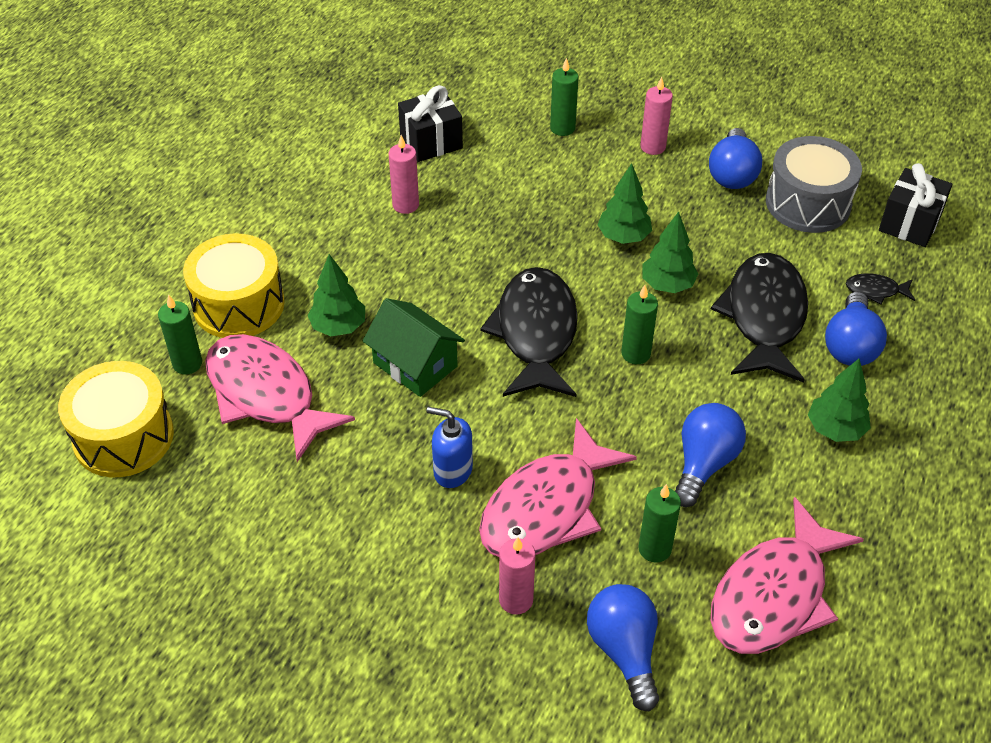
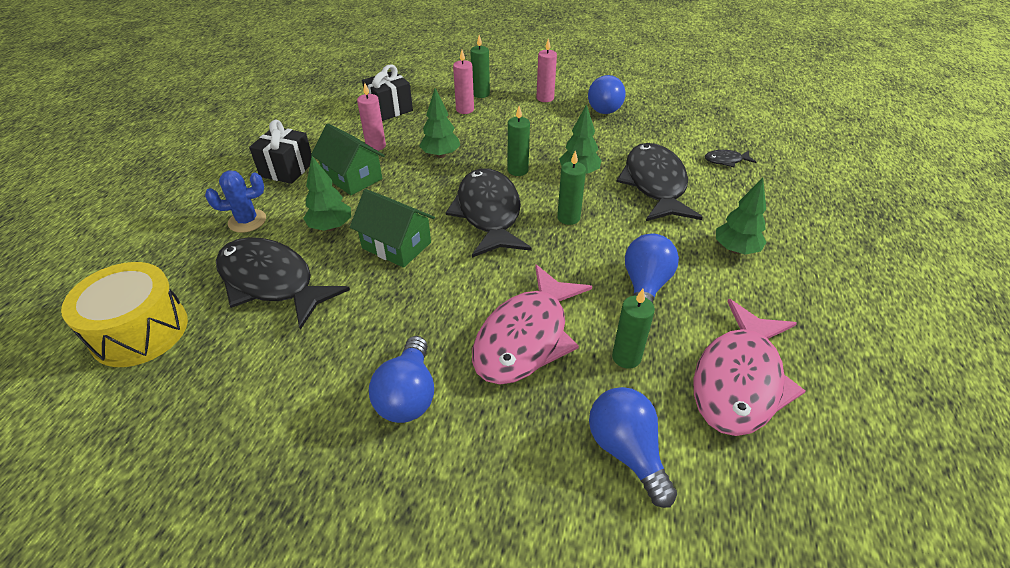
camera: 10 degrees left, 5 degrees down
(187, 363) = (202, 267): green candle -> green candle (517, 170)
(238, 304) = (247, 221): yellow drum -> blue cactus
(266, 395) = (271, 282): pink fish -> black fish
(371, 254) = (352, 177): none -> green house
(452, 470) = (439, 319): blue soap dispenser -> none
(516, 600) = (516, 420): pink candle -> pink candle (465, 109)
(623, 237) = (539, 148): green tree -> green tree (441, 155)
(808, 203) = (659, 117): grey drum -> none
(850, 346) = (723, 195): blue light bulb -> blue light bulb (408, 395)
(909, 223) = (731, 122): black gift -> black gift (287, 169)

